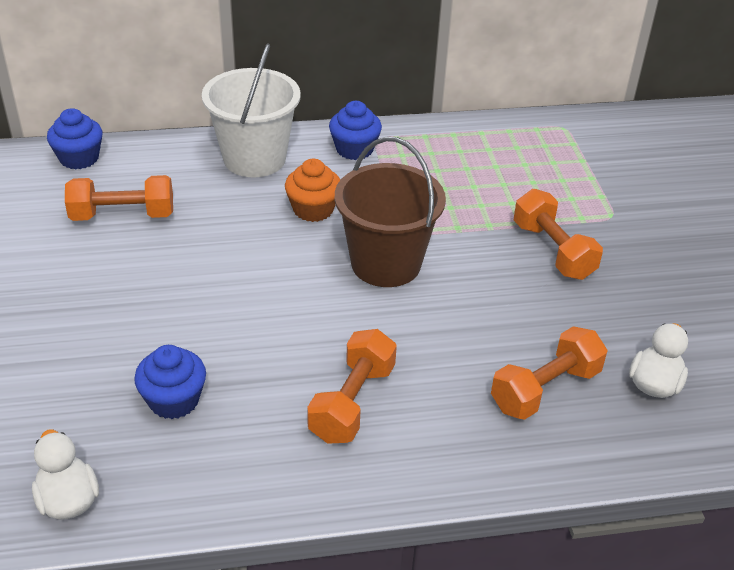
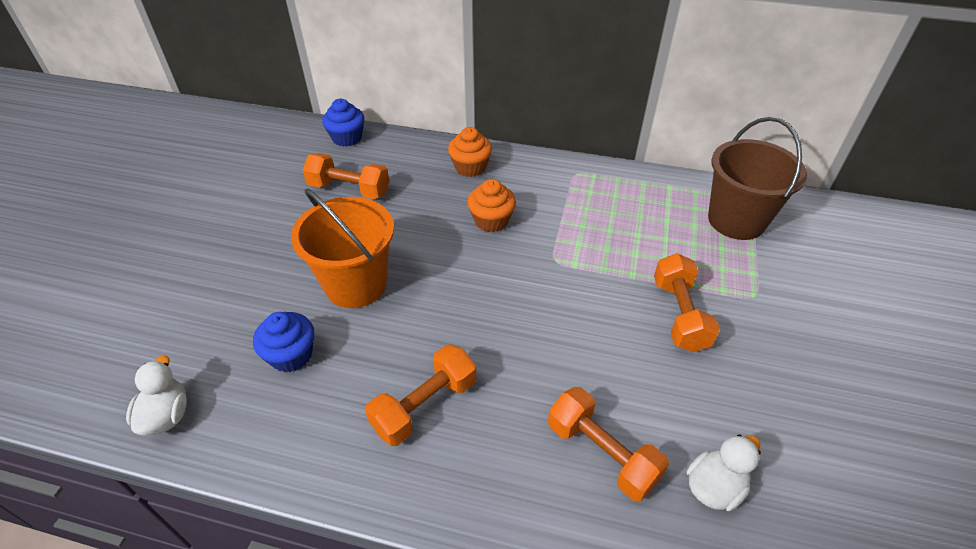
camera: 25 degrees right, 5 degrees up
(200, 311) = (356, 284): none -> orange bucket
(254, 159) = (470, 167): white bucket -> orange cupcake
(354, 149) = (553, 177): blue cupcake -> none
(386, 263) = (523, 284): brown bucket -> brown bucket (736, 220)
(545, 389) = (602, 453): orange dumbbell -> orange dumbbell turned 60 degrees clockwise

